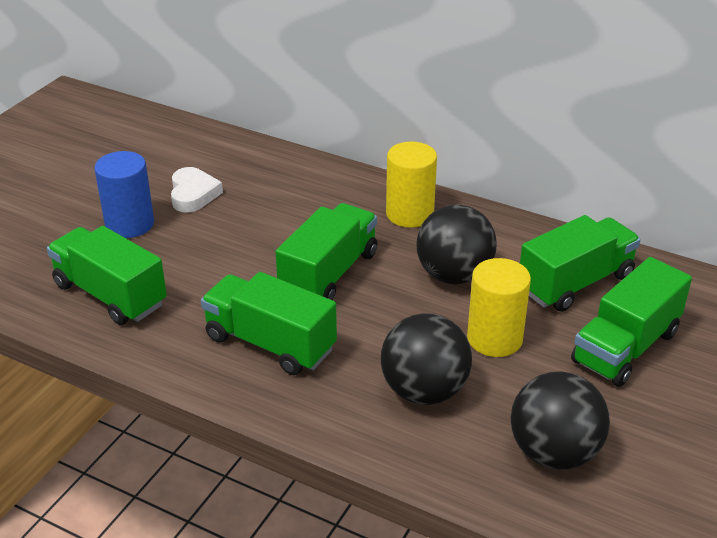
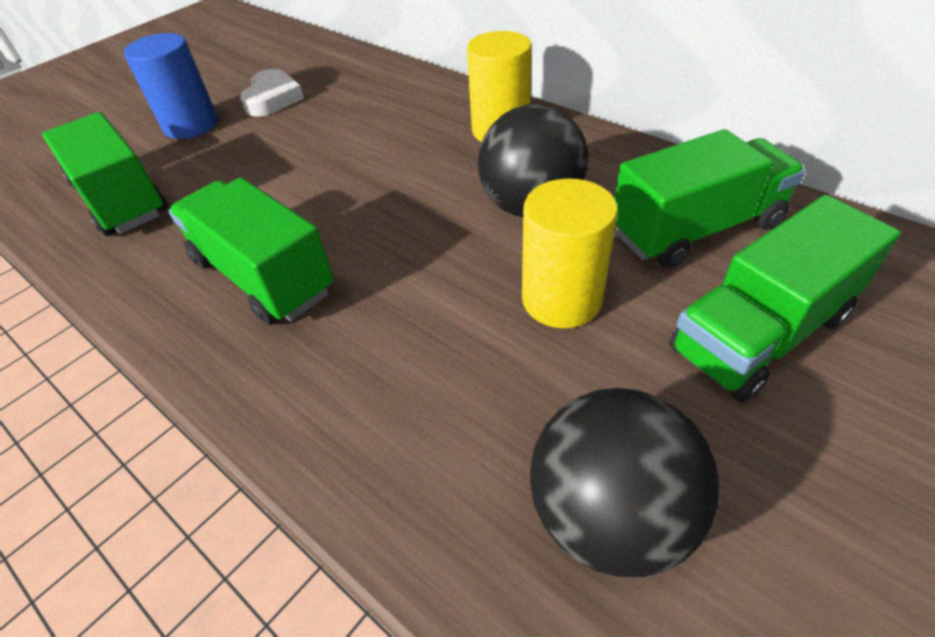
camera: 15 degrees right, 10 degrees up
(329, 274) = (376, 193): green truck -> none
(424, 391) = (435, 370): black ball -> none

